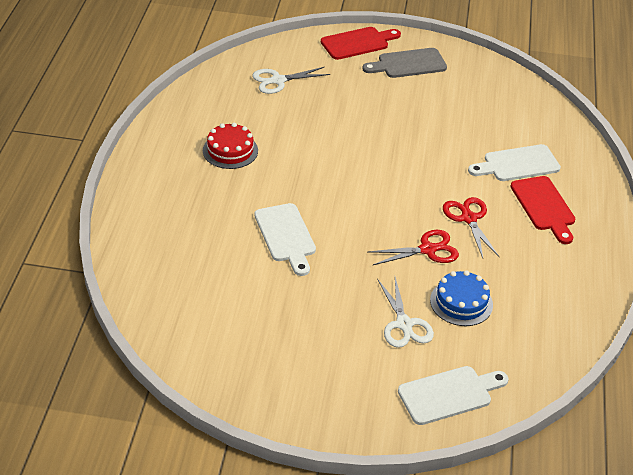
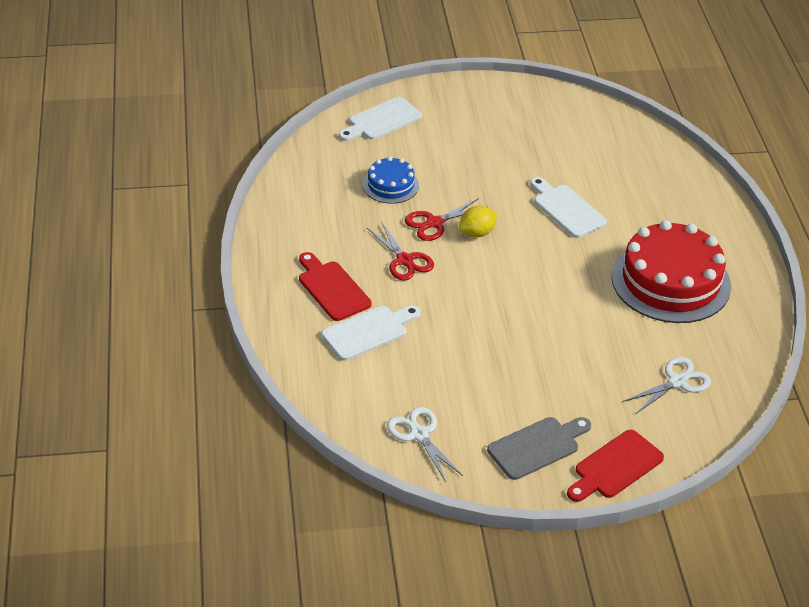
camera: 165 degrees right, 0 degrees up
(230, 150) = (670, 281): red cake -> red cake, size x1.99
(388, 230) = (476, 233): none -> yellow lemon
(404, 324) = (433, 160): white scissors -> white scissors (419, 434)

